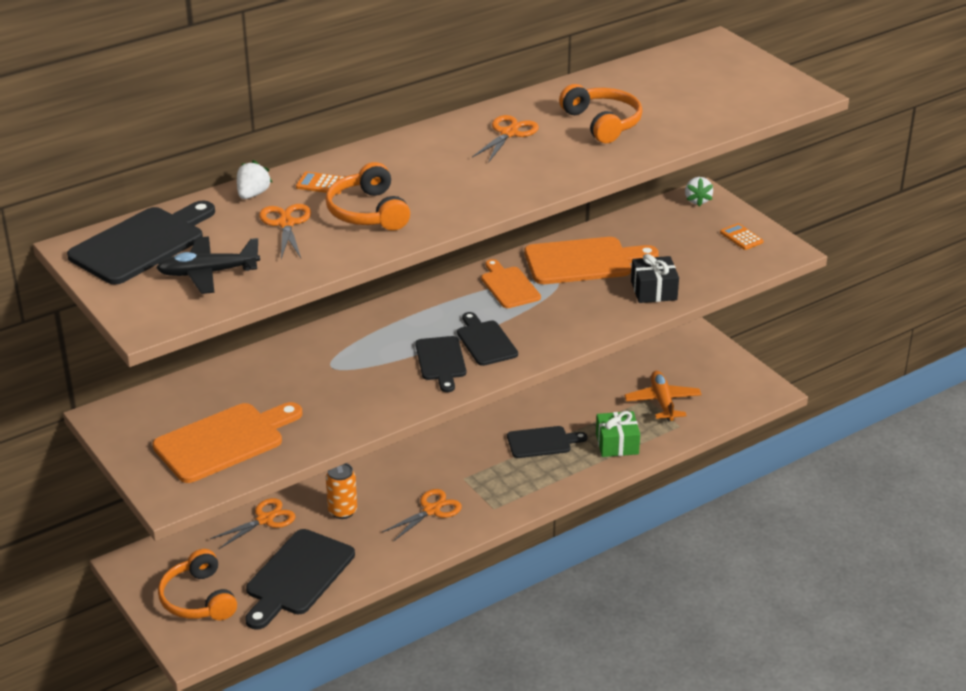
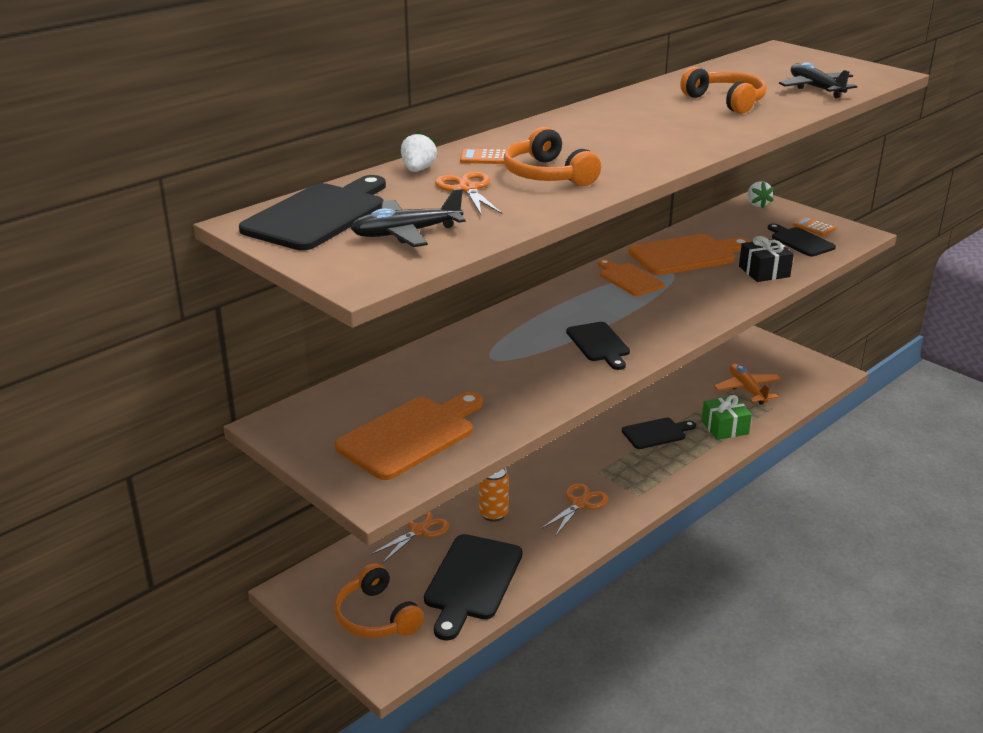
camera: 10 degrees left, 5 degrees down
(485, 341) = (633, 324): black cutting board -> black cutting board (800, 241)
(509, 133) = (644, 113): orange scissors -> none
(709, 111) = (815, 88): none -> black plane

